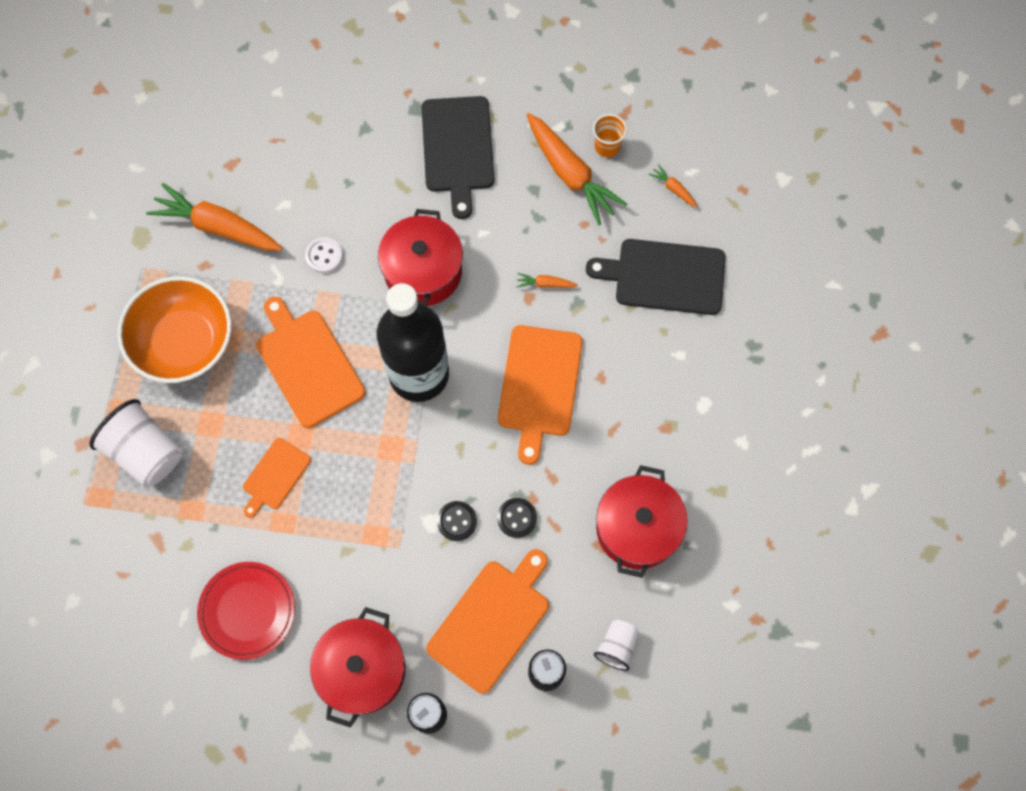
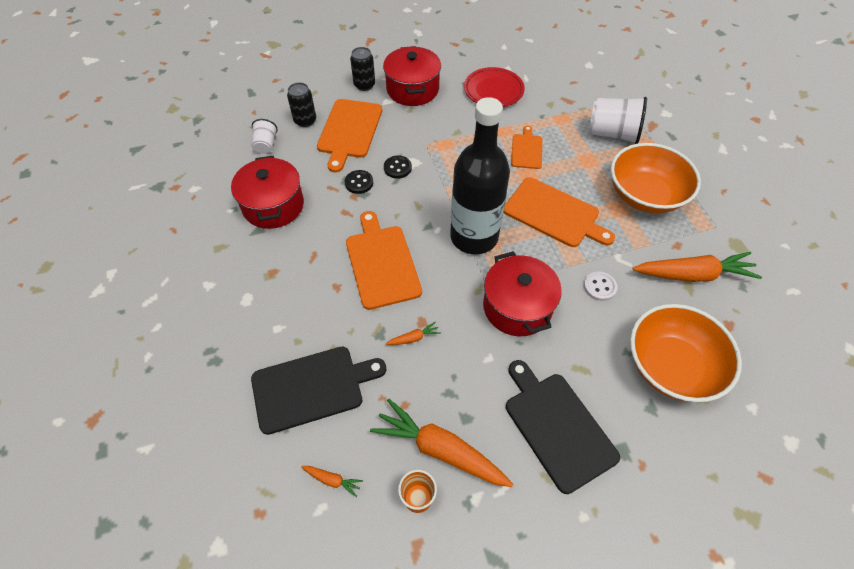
camera: 155 degrees right, 15 degrees down
(318, 153) = (671, 366): none -> orange bowl

